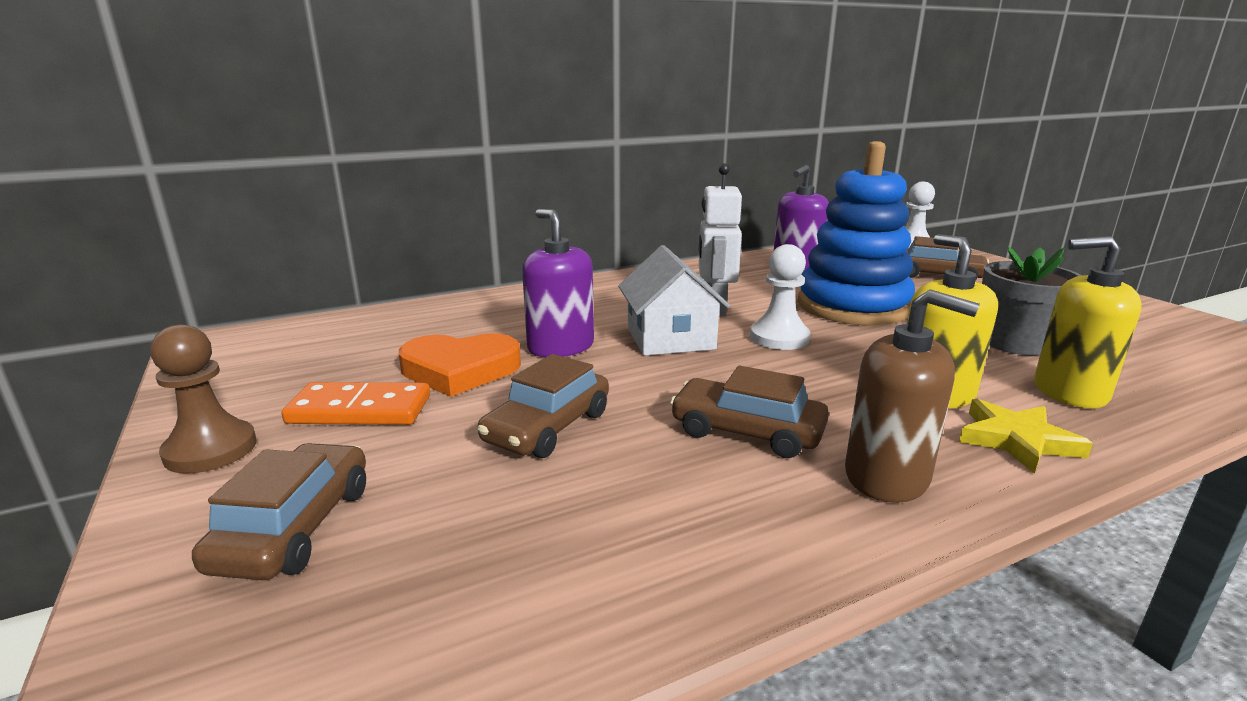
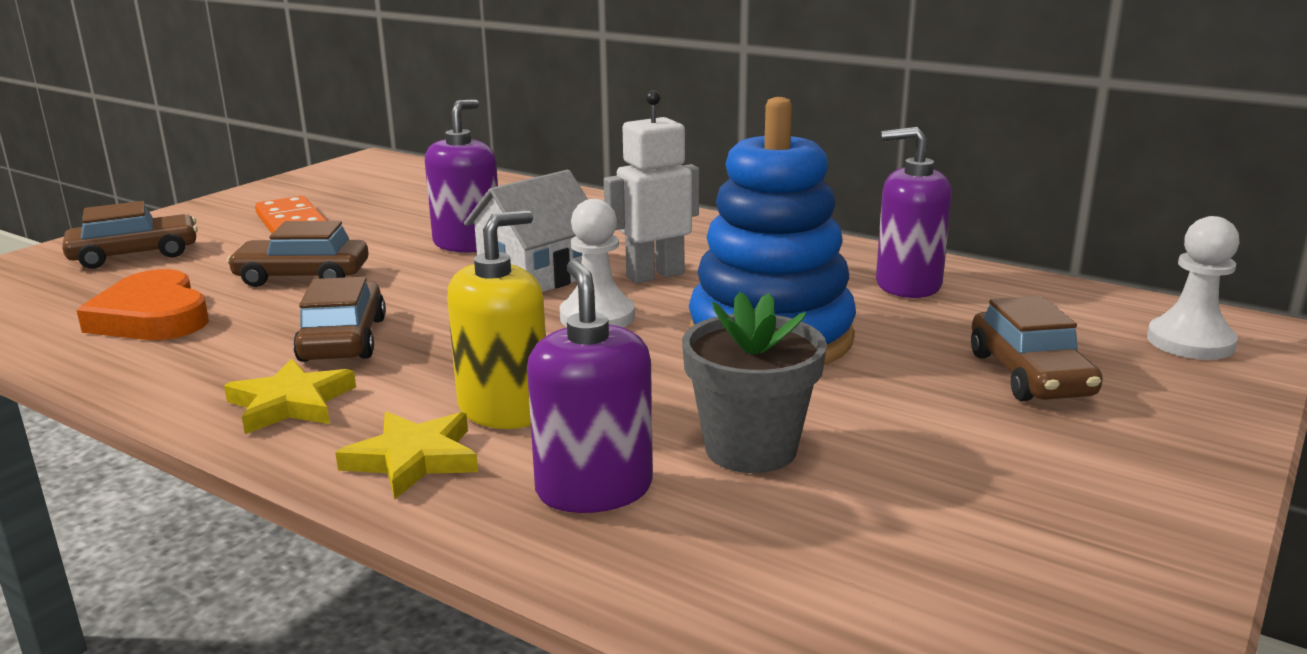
camera: 60 degrees right, 0 degrees up
(210, 450) = (213, 211): brown pawn -> none
(460, 370) = (385, 228): orange heart -> orange heart (152, 317)
(887, 476) = (291, 403): brown soap dispenser -> yellow star
(1069, 391) = (594, 489): yellow soap dispenser -> purple soap dispenser

